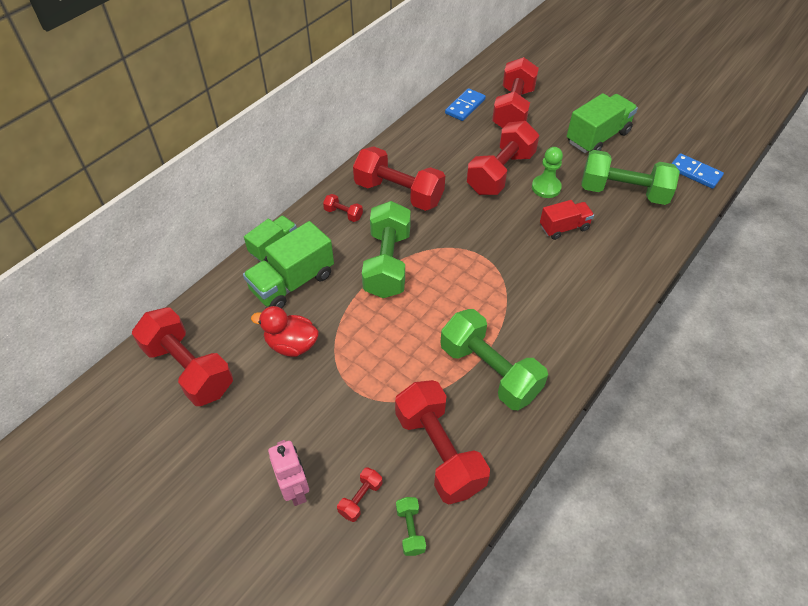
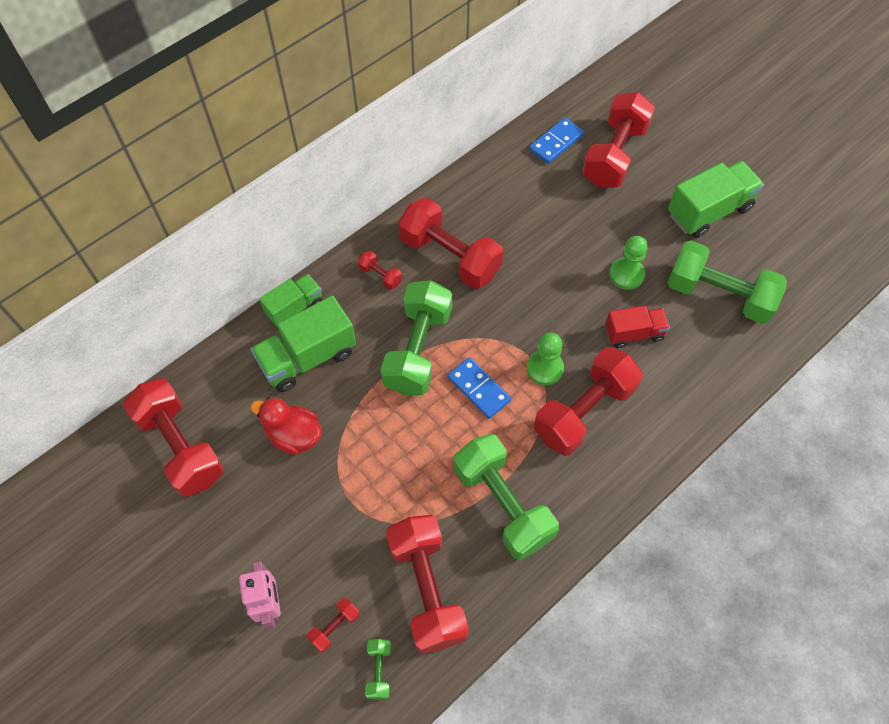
camera: 10 degrees right, 10 degrees up
(498, 263) = (544, 368): none -> green pawn
(500, 173) = (576, 246): red dumbbell -> red dumbbell (584, 411)
(695, 173) = (816, 280): blue domino -> blue domino (479, 389)

